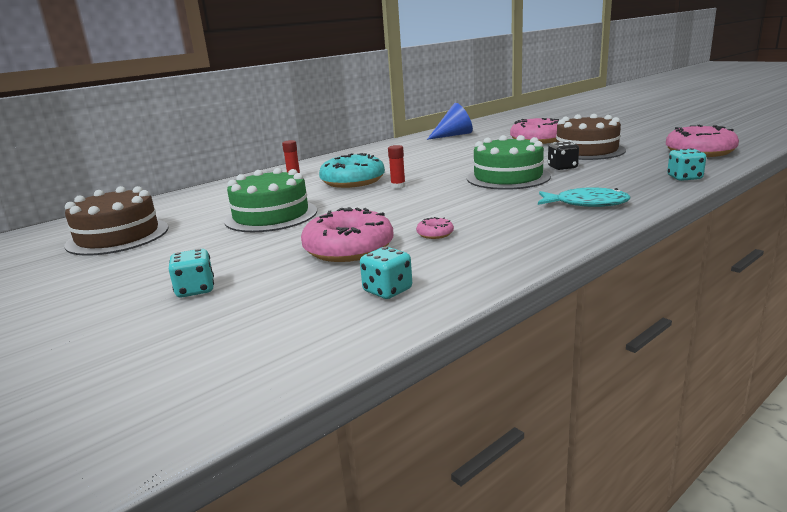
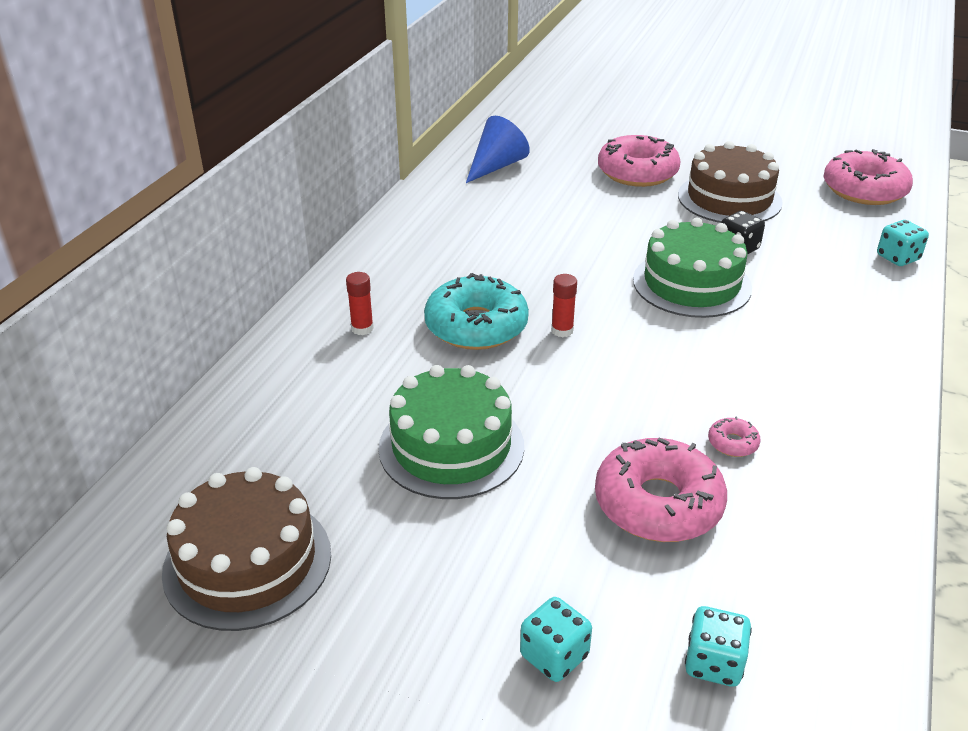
camera: 30 degrees left, 15 degrees up
(387, 290) = (799, 581): turquoise dice -> turquoise dice (713, 663)
(586, 204) = (843, 337): turquoise fish -> none

